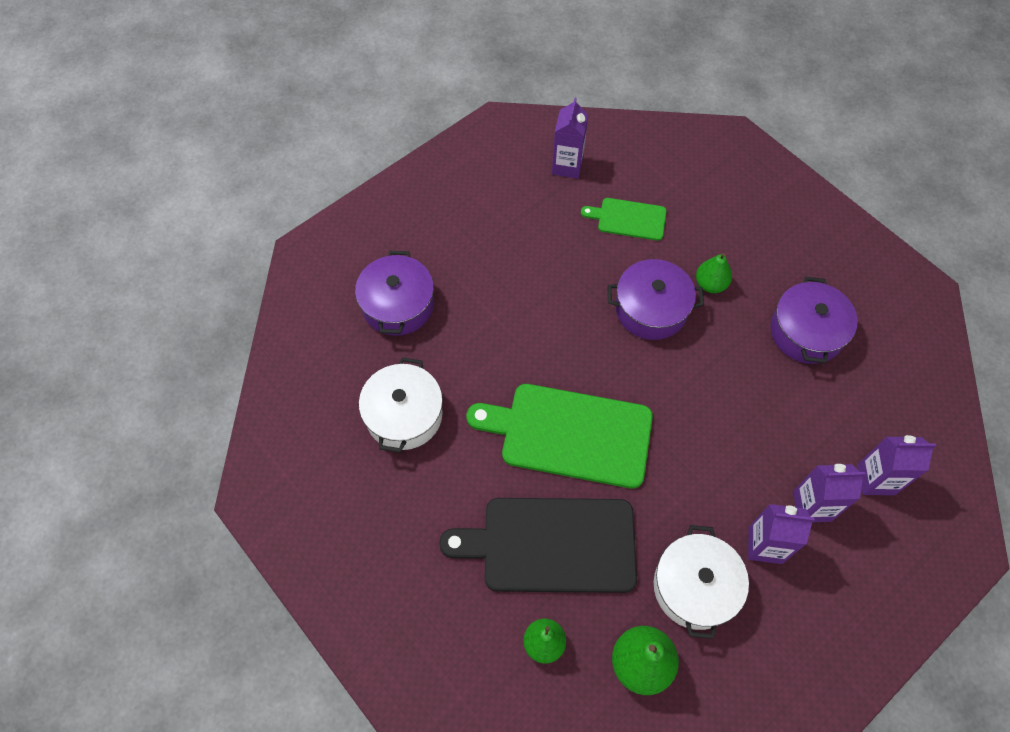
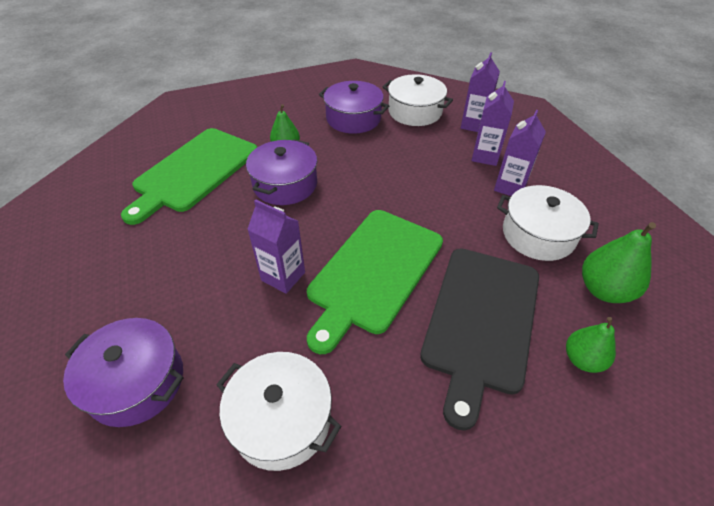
camera: 70 degrees left, 15 degrees down
(567, 166) = (108, 191): purple carton -> purple carton (283, 276)
(628, 219) = (194, 171): green cutting board -> green cutting board, size x1.92
(864, 399) = (415, 112): none -> white pot

